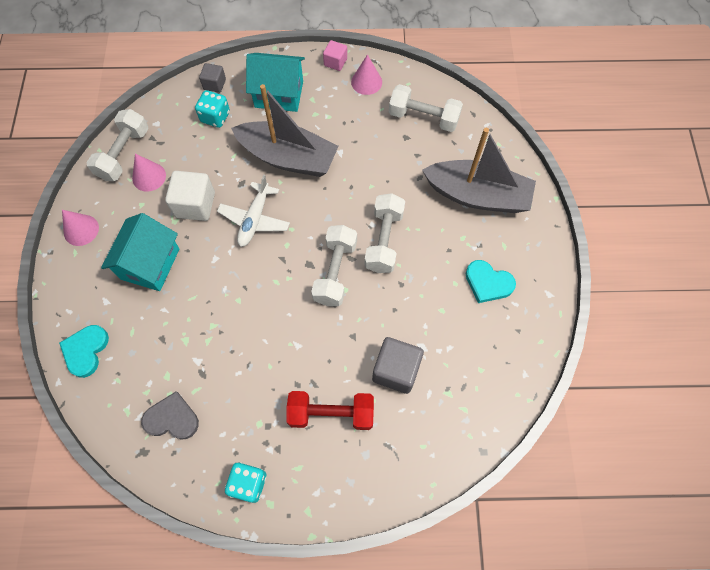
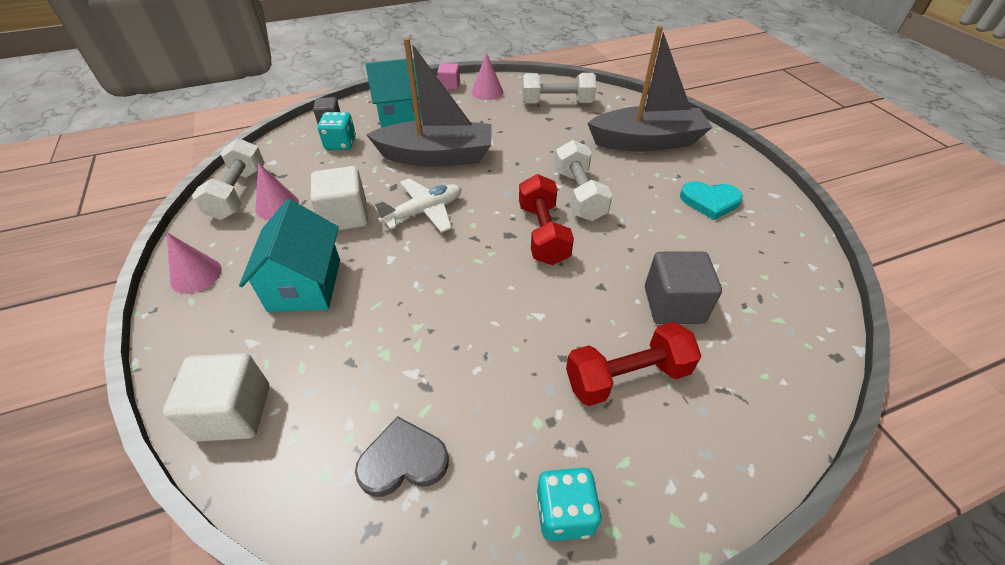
camera: 20 degrees left, 20 degrees down
(86, 351) = (233, 412): turquoise heart -> white cube
(255, 219) = (424, 212): white plane -> white plane turned 120 degrees counterclockwise
(335, 272) = (543, 234): white dumbbell -> red dumbbell

